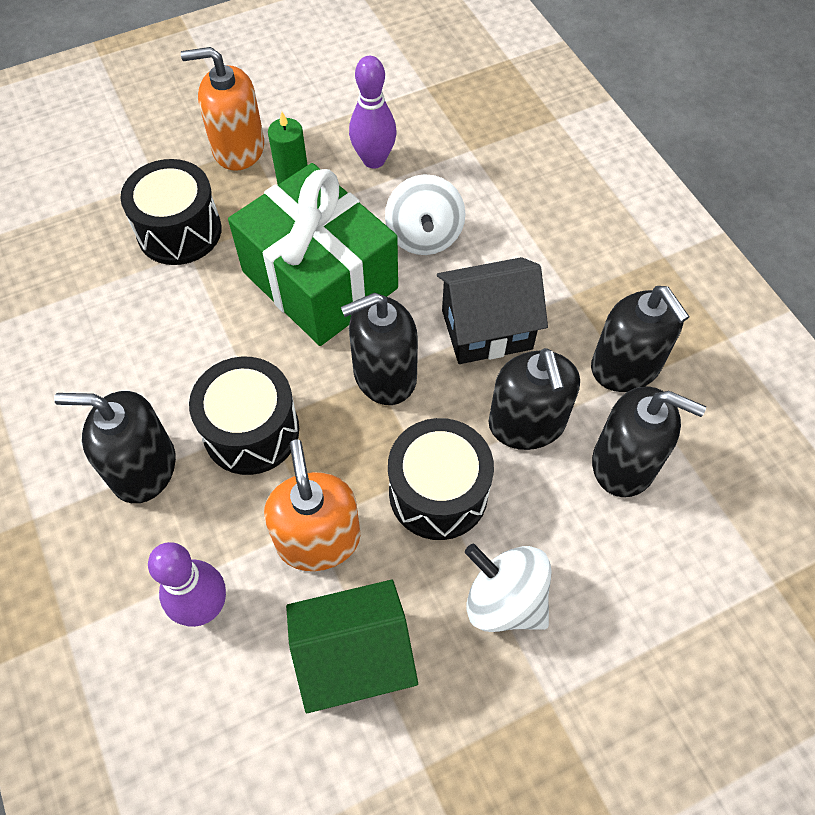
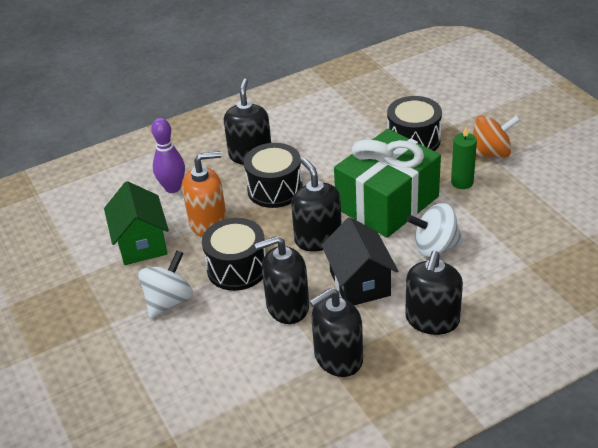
camera: 90 degrees right, 20 degrees down
(238, 148) = (491, 153): orange soap dispenser -> orange spinning top
(374, 160) = (500, 216): purple bowling pin -> none
(624, 463) = (260, 356): black soap dispenser -> black soap dispenser (432, 320)

